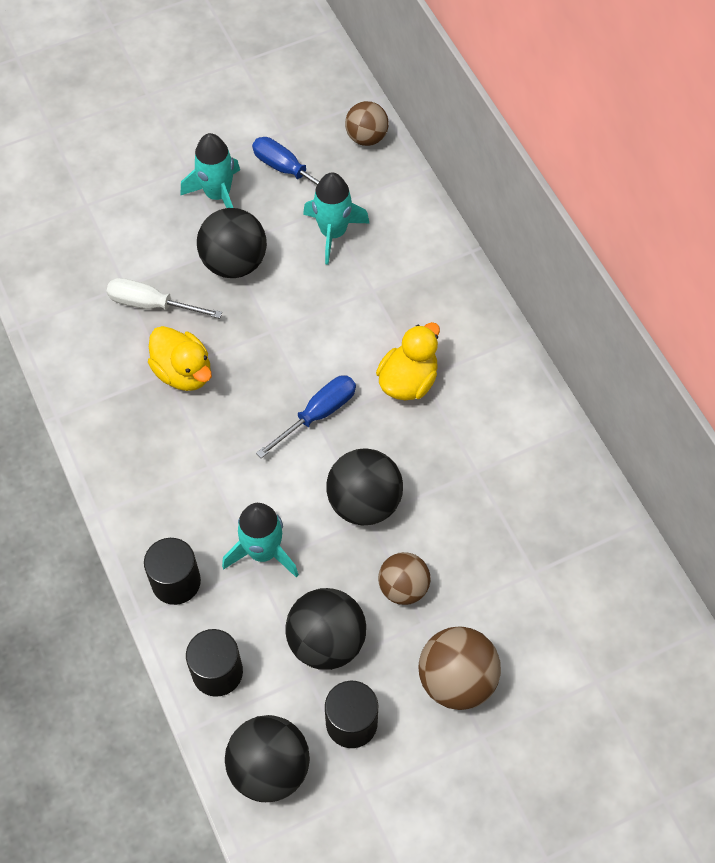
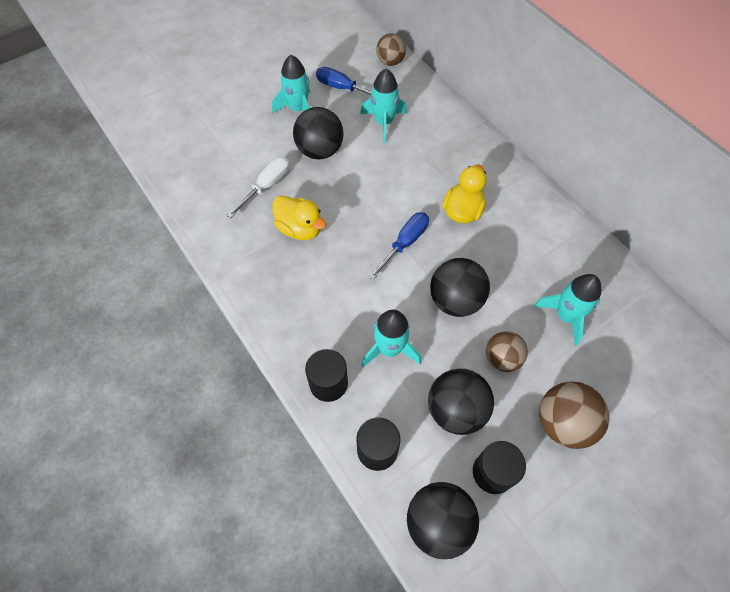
camera: 10 degrees left, 0 degrees up
(151, 304) = (267, 186): white screwdriver -> white screwdriver turned 120 degrees clockwise
(503, 546) = (565, 316): none -> turquoise rocket

